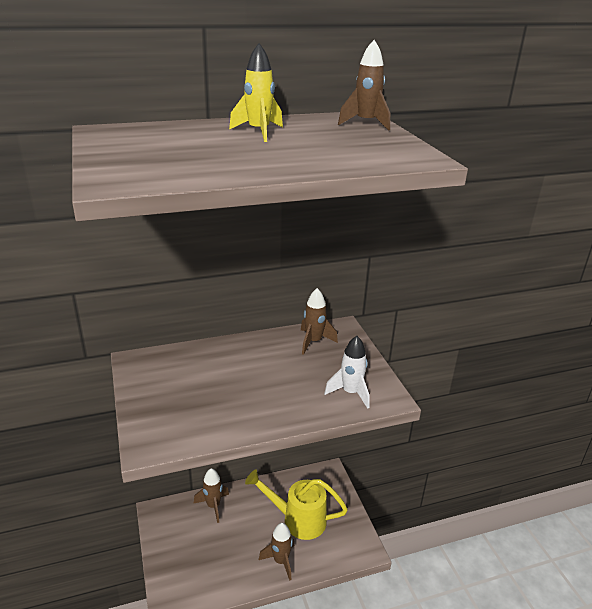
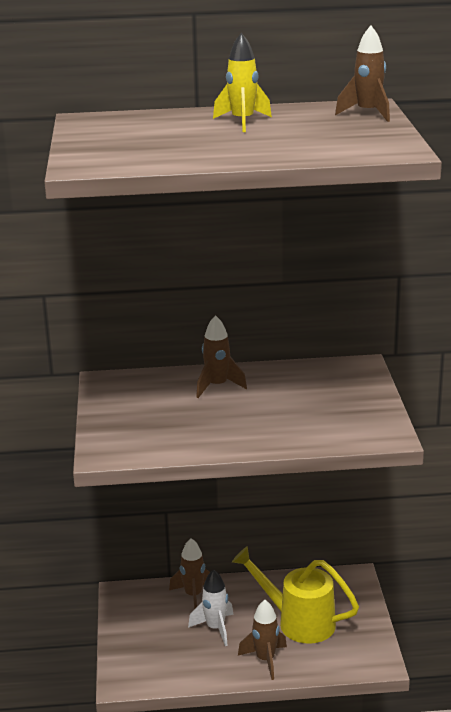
camera: 15 degrees right, 5 degrees down
(313, 342) = (319, 377): brown rocket -> brown rocket (217, 386)
(350, 393) = (344, 428): white rocket -> white rocket (215, 628)

